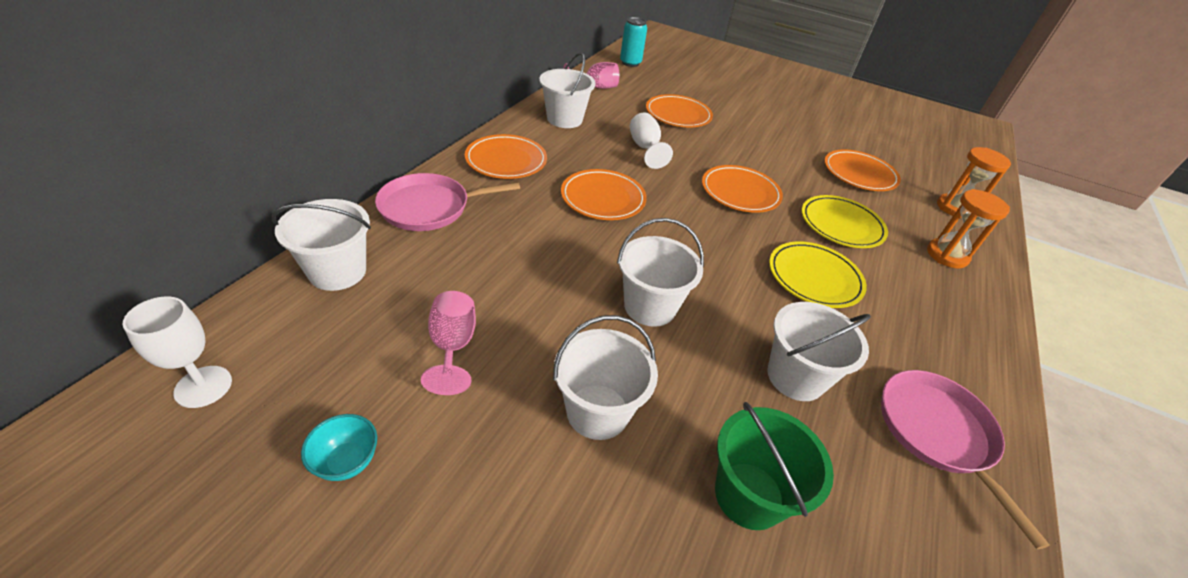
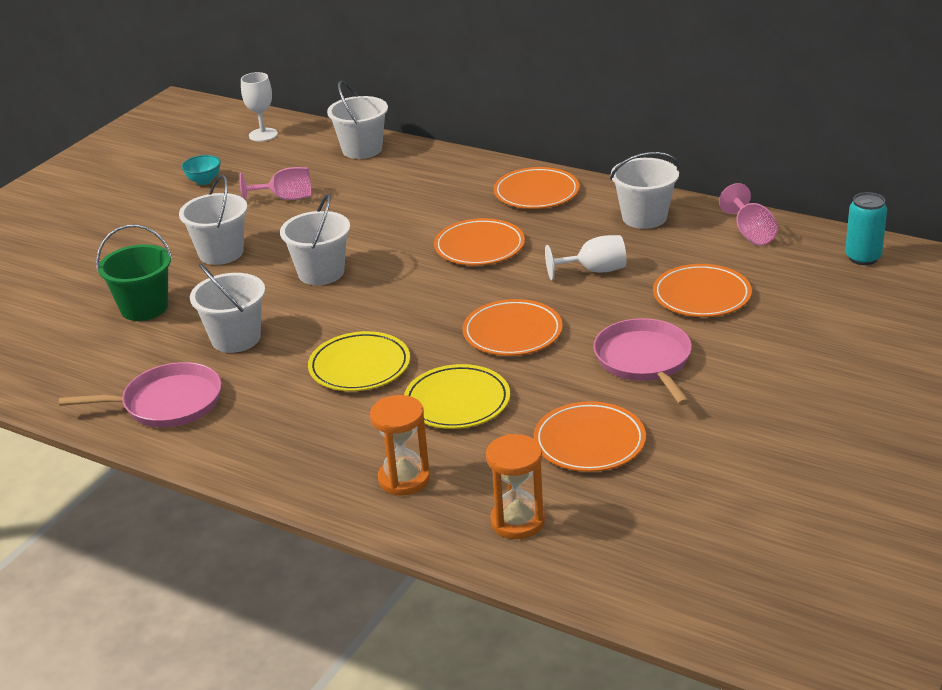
camera: 100 degrees right, 10 degrees down
(429, 207) = (447, 169): pink pan -> pink pan (644, 360)

